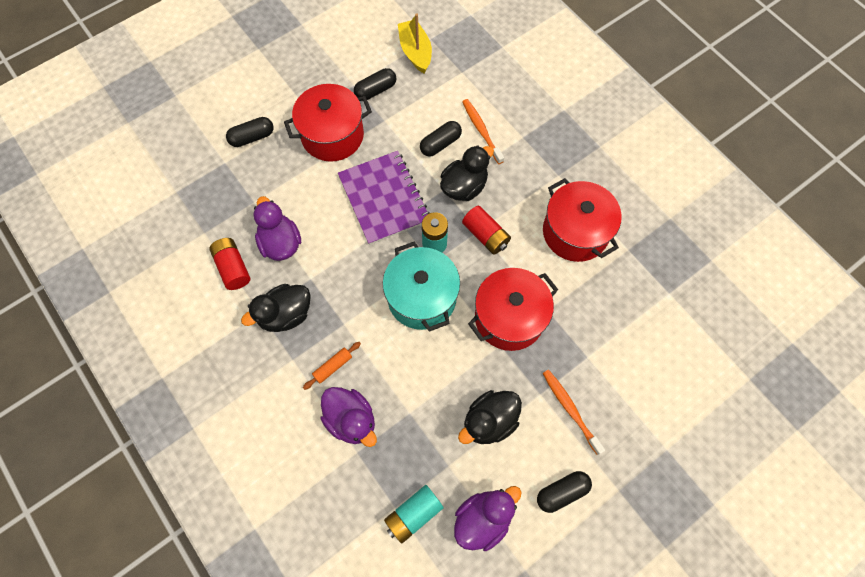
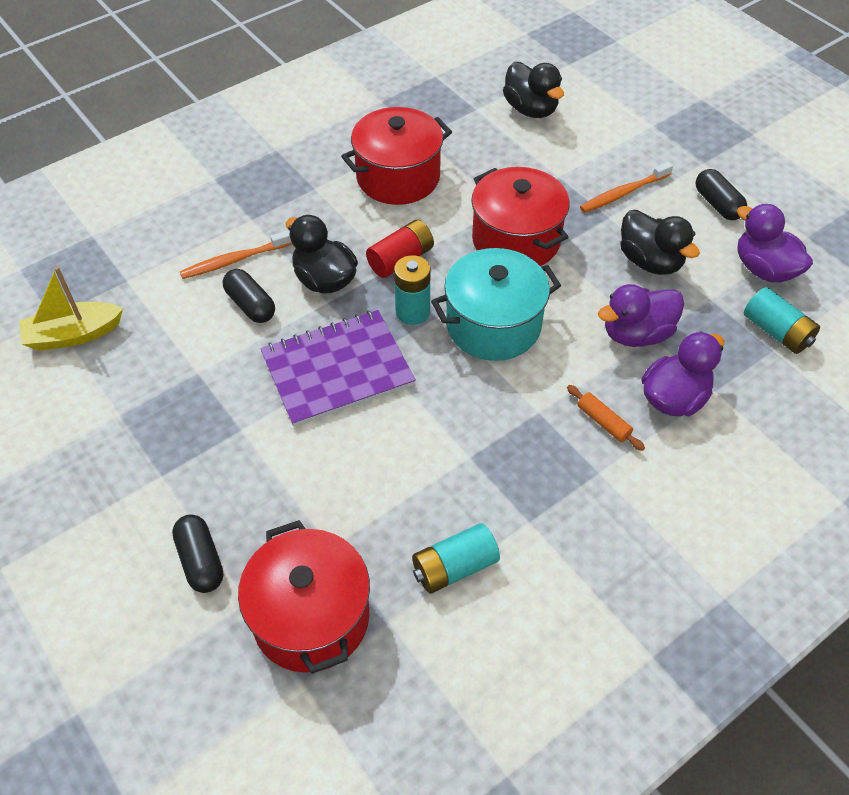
camera: 90 degrees left, 15 degrees down
(233, 268) = (454, 567): red battery -> turquoise battery
(280, 243) = (409, 501): purple duck -> purple duck (636, 334)
(285, 315) = (530, 485): black duck -> black duck (530, 109)
(332, 135) = (215, 440): red pot -> red pot (311, 617)
(375, 90) = (137, 385): black capsule -> none

